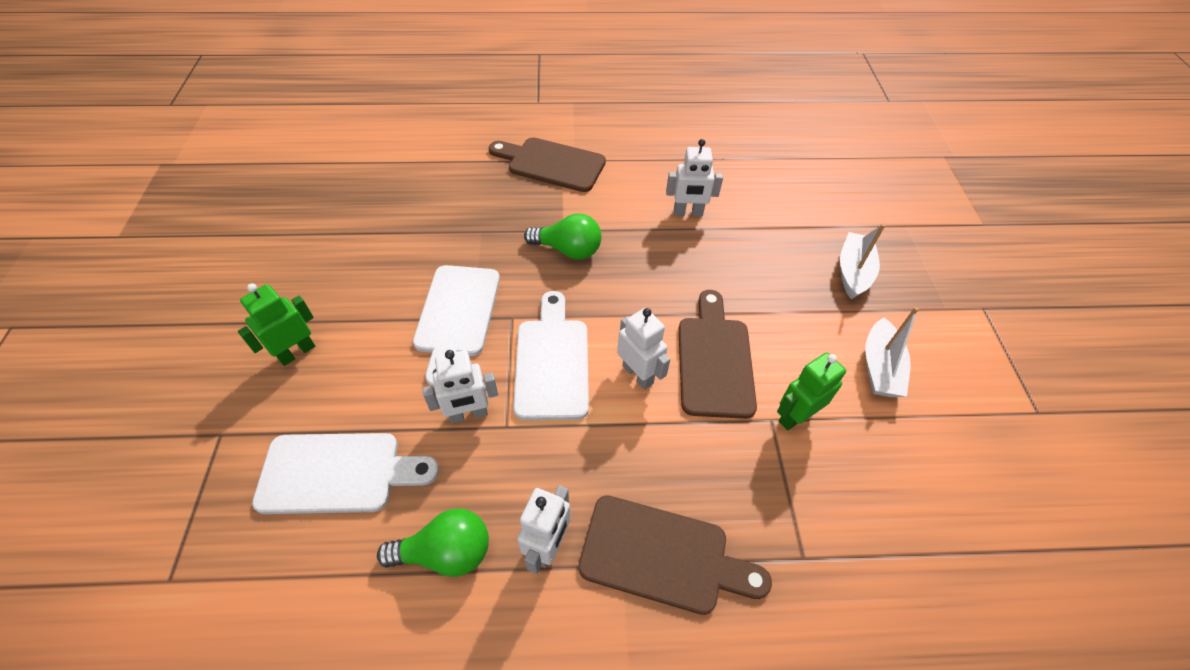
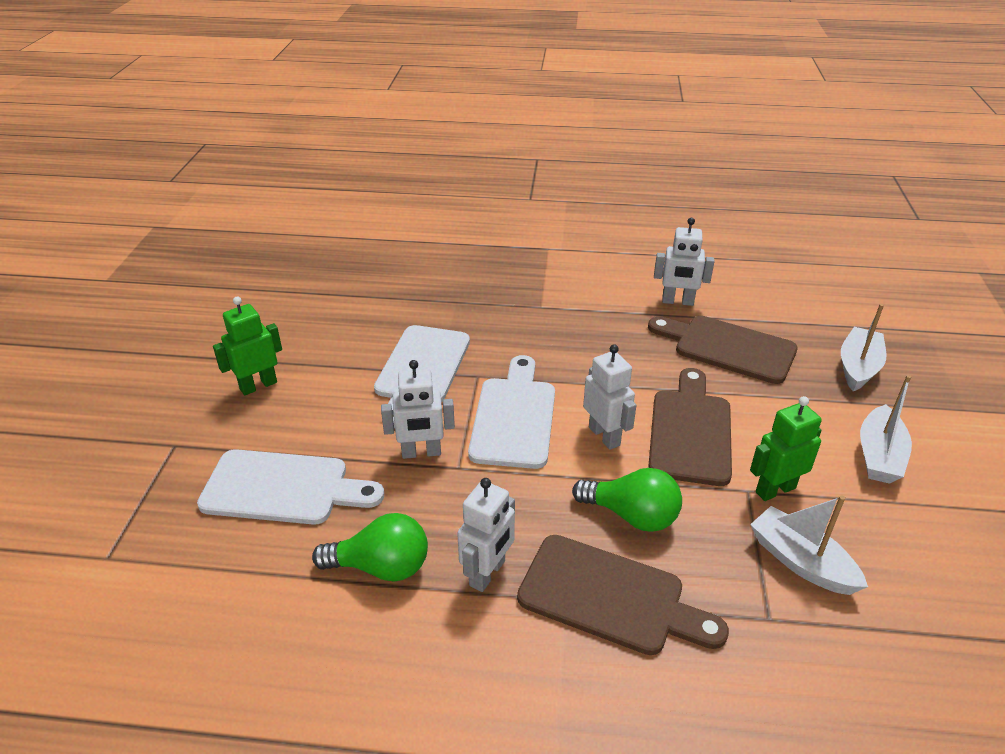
camera: 10 degrees right, 15 degrees down
(551, 164) = (537, 250): brown cutting board -> brown cutting board (728, 348)
(568, 250) = (544, 324): green light bulb -> green light bulb (631, 515)
(824, 492) = (801, 561): none -> white boat

